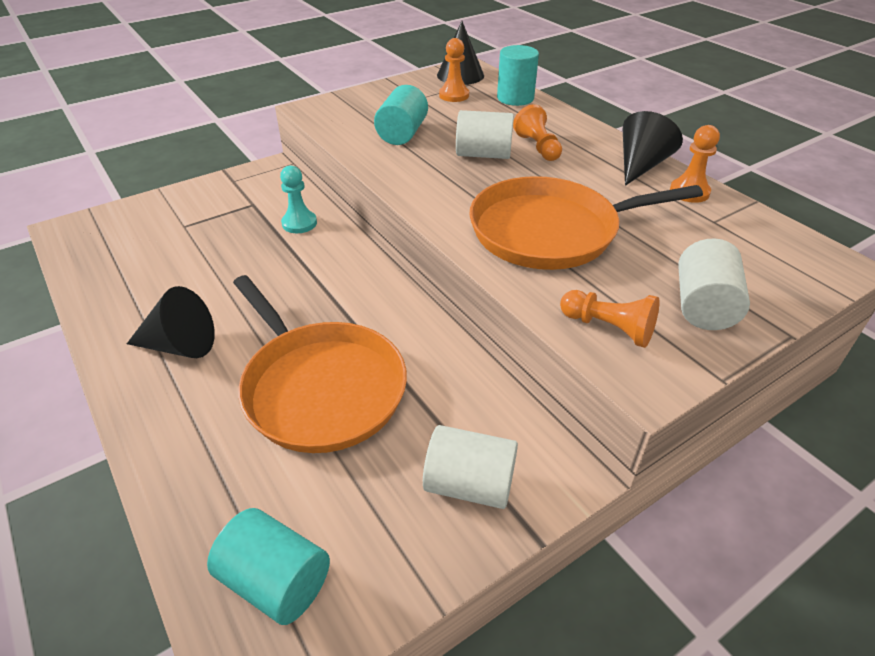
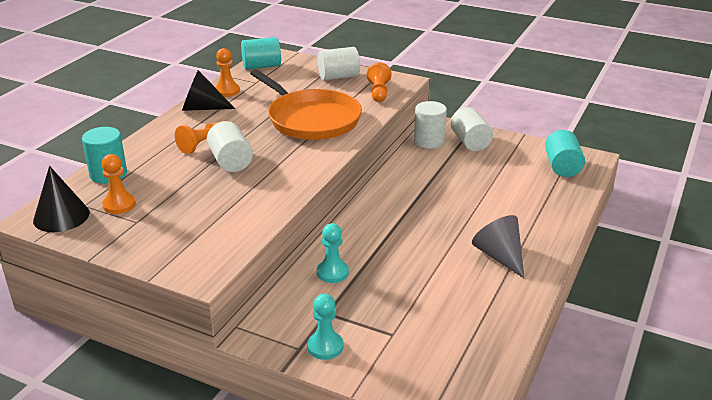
camera: 120 degrees left, 10 degrees down
(180, 345) = (499, 256): black cone -> grey cone
(218, 191) = (325, 346): none -> turquoise pawn
(320, 387) = (468, 195): orange pan -> none
(402, 134) = (222, 205): turquoise cylinder -> turquoise cylinder (261, 66)
(510, 426) = (429, 141): none -> white cylinder

